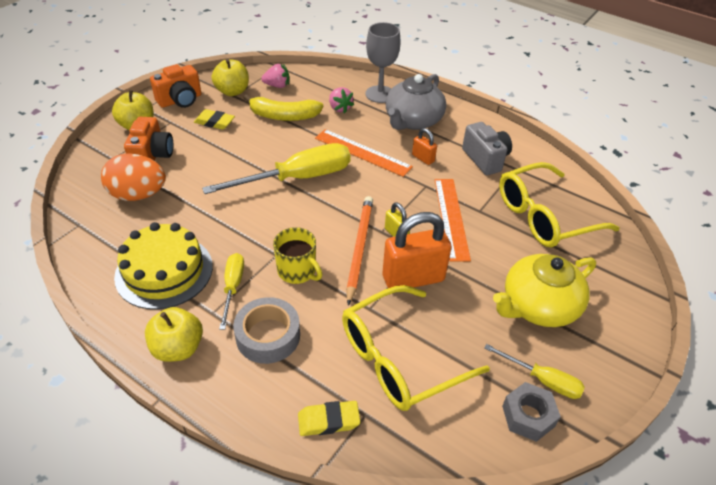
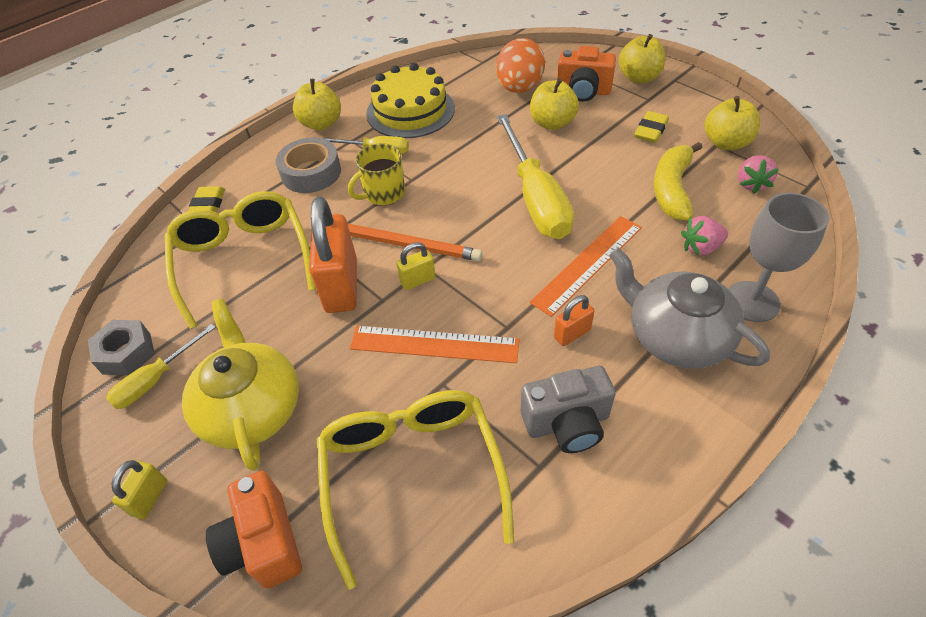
camera: 105 degrees right, 5 degrees up
(180, 100) = (696, 103): orange camera -> orange camera (264, 543)
(198, 172) = (552, 123): none -> yellow apple
(626, 344) = (150, 498): none -> yellow padlock

